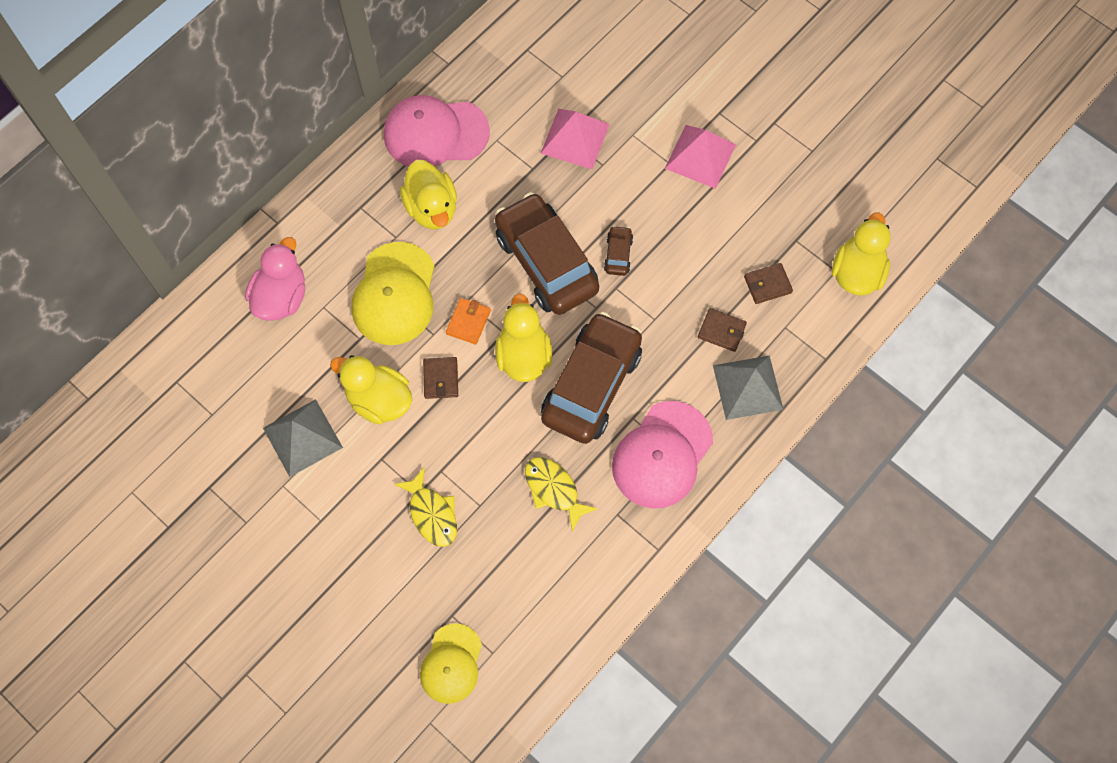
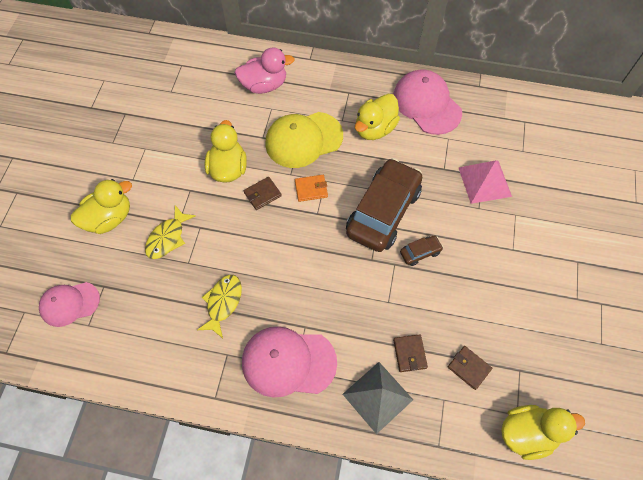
camera: 60 degrees right, 5 degrees down
(302, 437) = (181, 142): grey pyramid -> none
(451, 664) = (69, 304): yellow cap -> pink cap
(523, 355) = (308, 233): yellow duck -> yellow duck (109, 218)
(591, 385) = (313, 287): brown car -> none
(700, 156) = (534, 266): pink pyramid -> none

